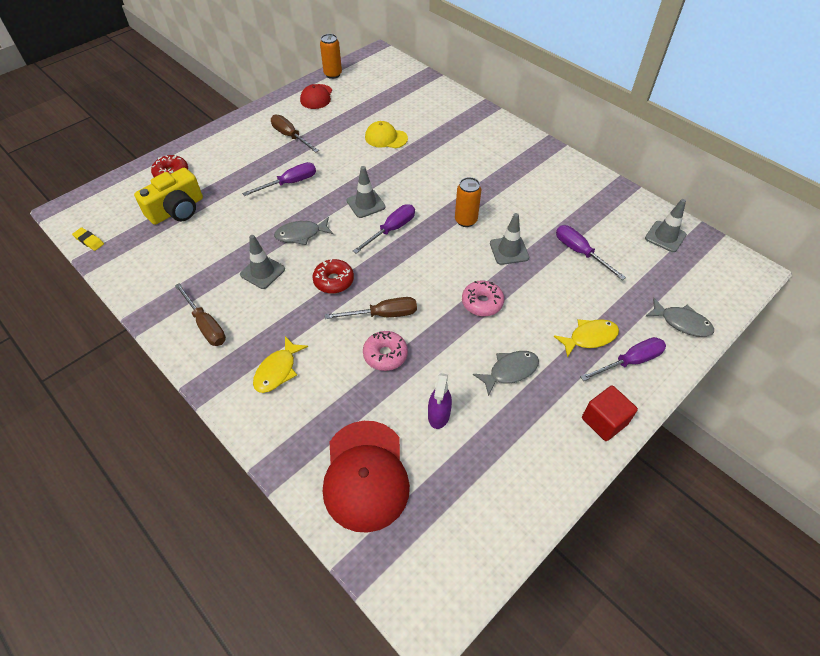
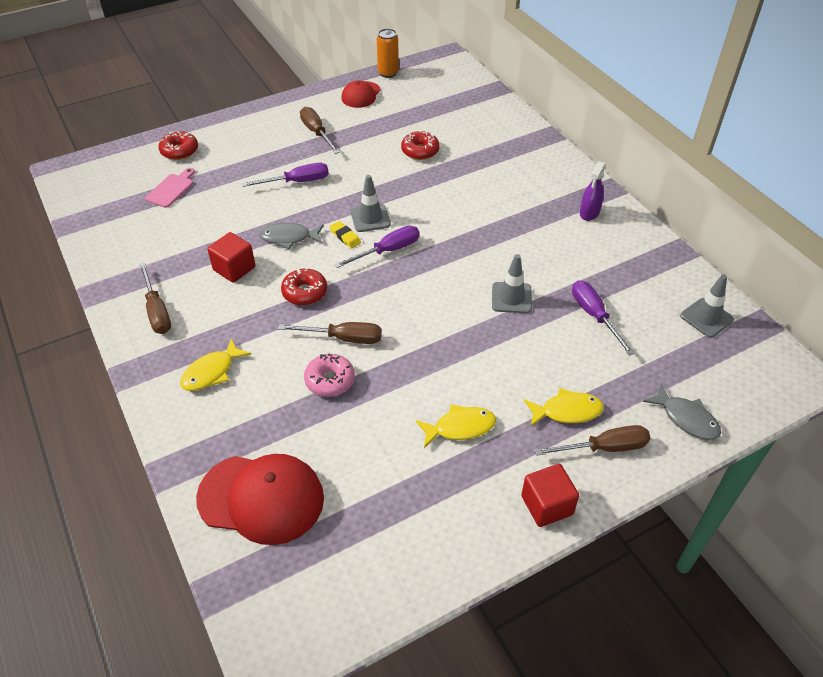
camera: 15 degrees right, 5 degrees down
(89, 241) = (74, 204): yellow eraser -> yellow eraser (345, 237)
(177, 210) = (171, 189): yellow camera -> pink cutting board
(262, 272) = (234, 268): grey traffic cone -> red cube
(365, 475) = (261, 498): red cap -> red cap turned 90 degrees counterclockwise
(386, 138) = (420, 151): yellow cap -> red donut
(439, 414) = (363, 455): purple spray bottle -> purple spray bottle (589, 213)
(465, 220) = (475, 256): orange can -> none
(482, 303) = (458, 348): pink donut -> none
(510, 371) = (460, 427): grey fish -> yellow fish
(630, 361) = (604, 448): purple screwdriver -> brown screwdriver

